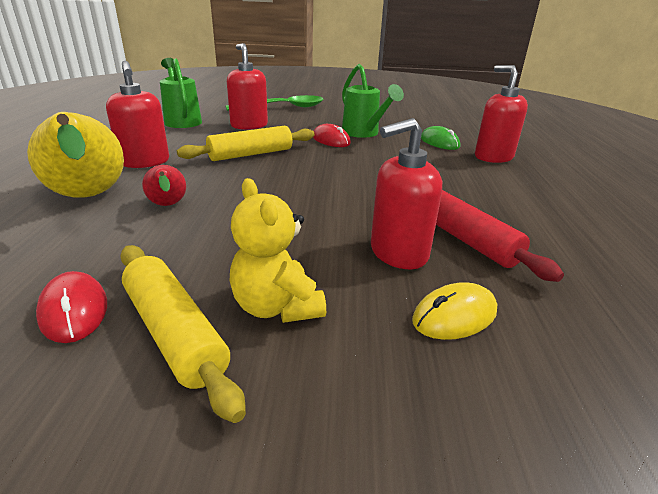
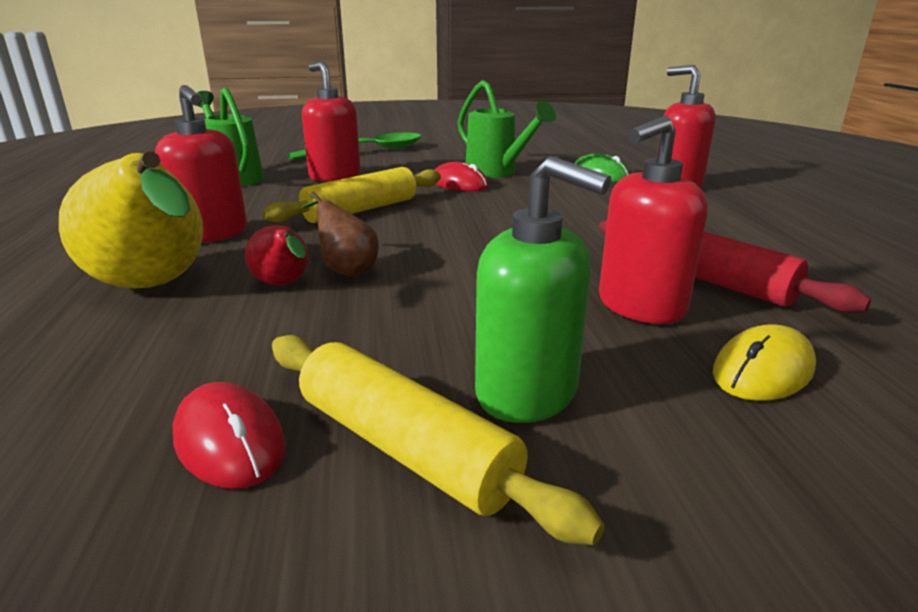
camera: 10 degrees left, 5 degrees down
(214, 199) = (346, 270): none -> brown pear
(277, 307) = (527, 393): yellow teddy bear -> green soap dispenser

